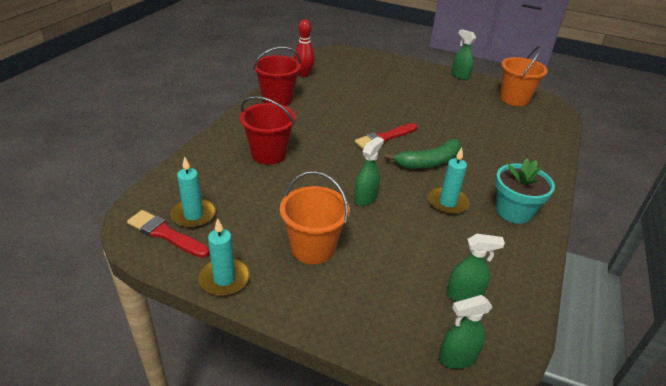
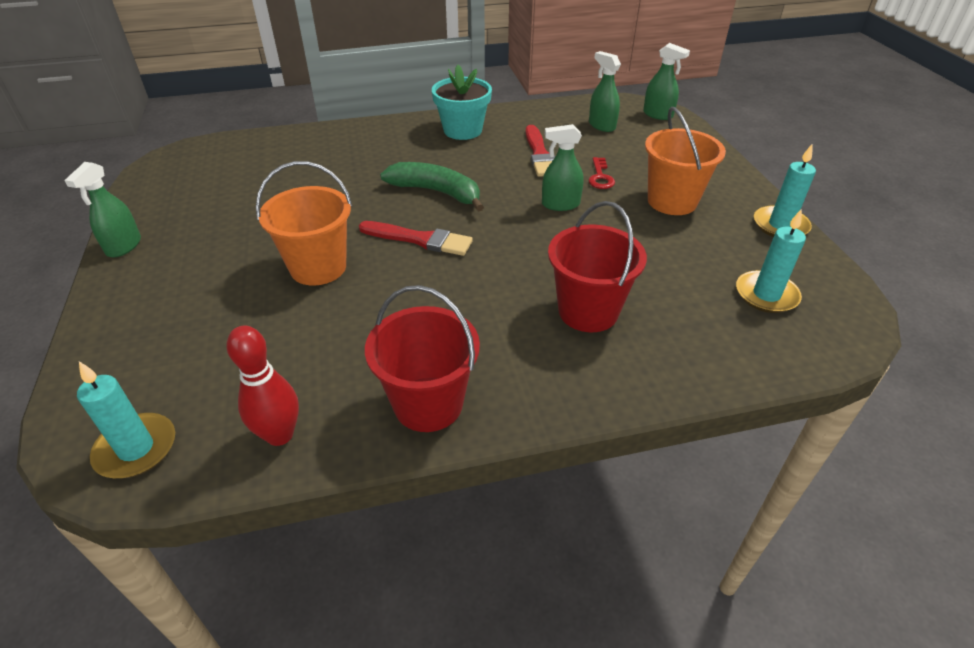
camera: 125 degrees left, 5 degrees up
(165, 234) = (815, 294): red brush -> red brush (540, 154)
(379, 236) = (600, 177): none -> red key
(447, 203) = (498, 161): turquoise candle -> turquoise candle (136, 449)
(514, 99) = (182, 182): orange bucket -> orange bucket (318, 267)

